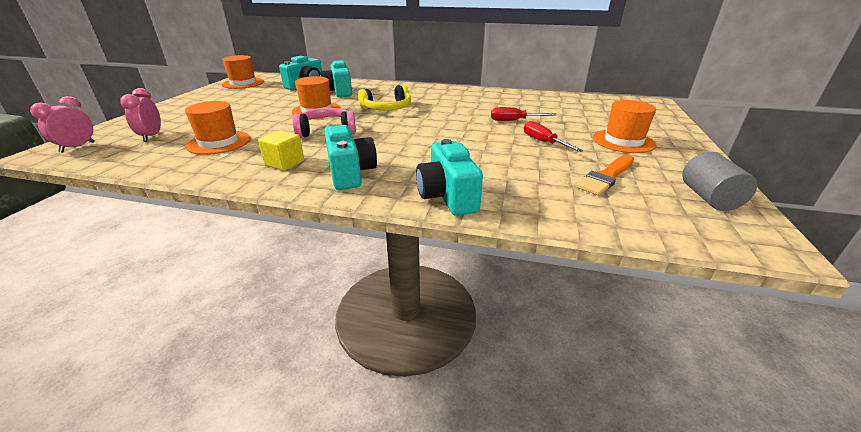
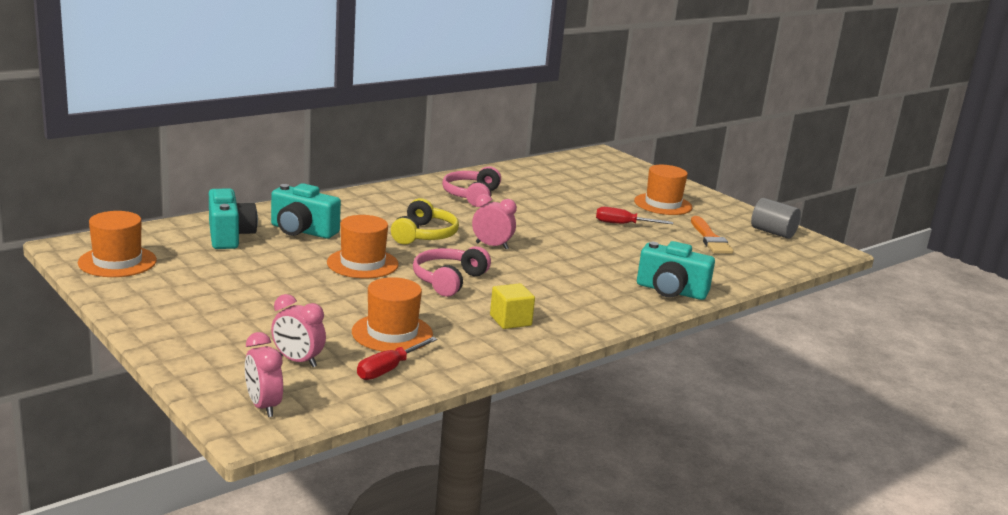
camera: 55 degrees left, 10 degrees down
(350, 173) = (577, 305): turquoise camera -> none
(407, 124) = (492, 246): none -> pink clock
(475, 100) = (471, 195): none -> pink headphones
(514, 120) = (558, 210): red screwdriver -> red screwdriver (389, 369)

